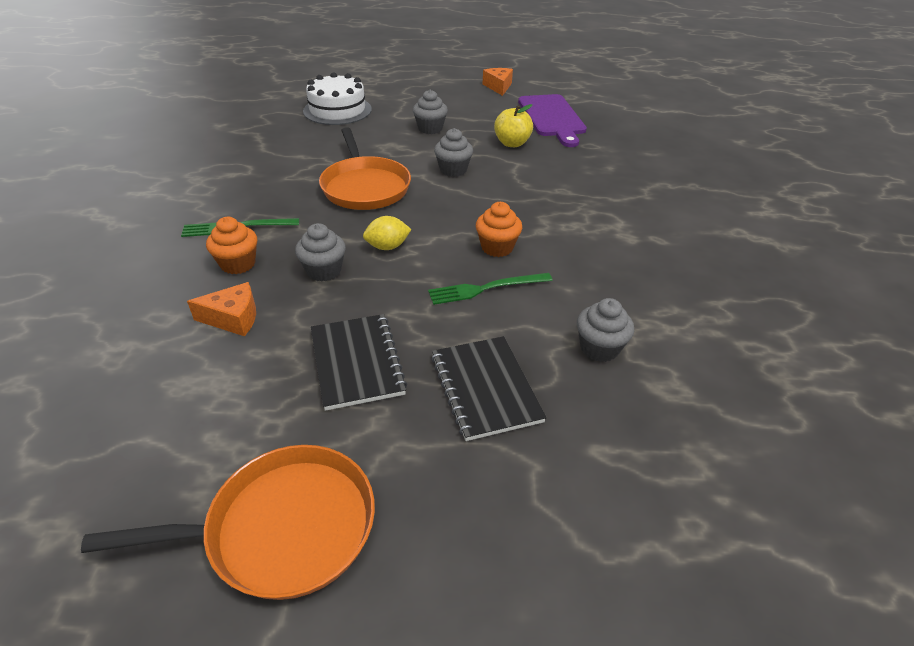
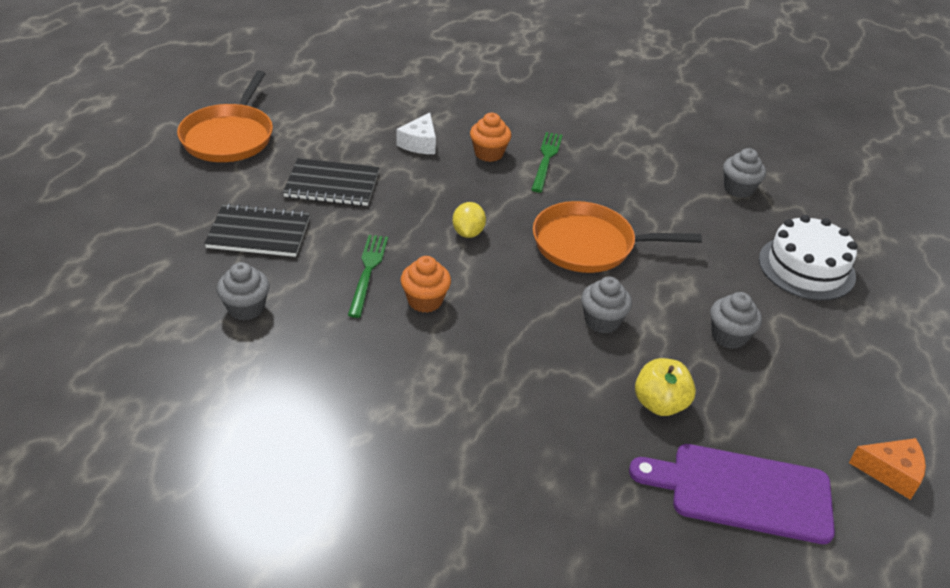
camera: 110 degrees right, 0 degrees up
(233, 318) = (419, 143): orange cheese -> white cheese
(324, 271) = (452, 191): grey cupcake -> grey cupcake (738, 189)

